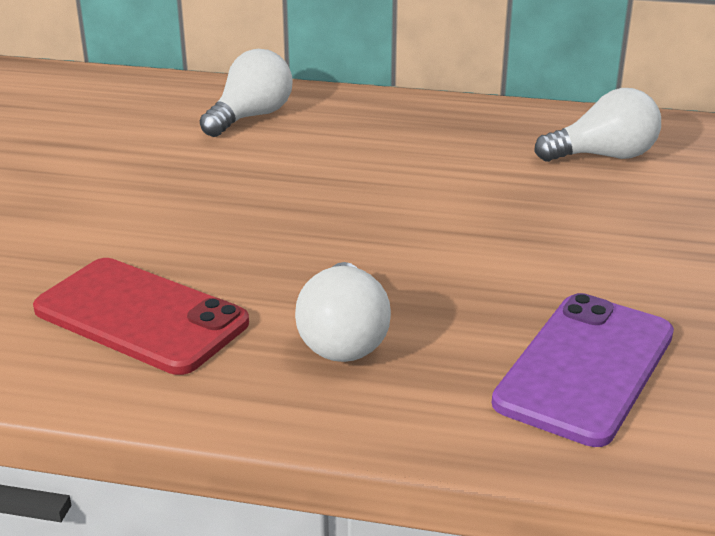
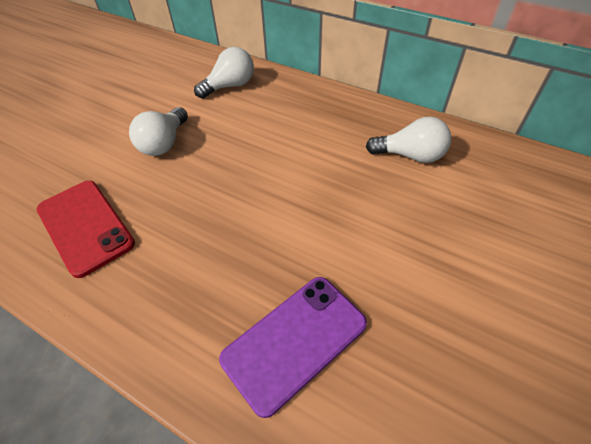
camera: 20 degrees right, 20 degrees up
(343, 338) = (173, 273): white light bulb -> white light bulb (164, 143)

